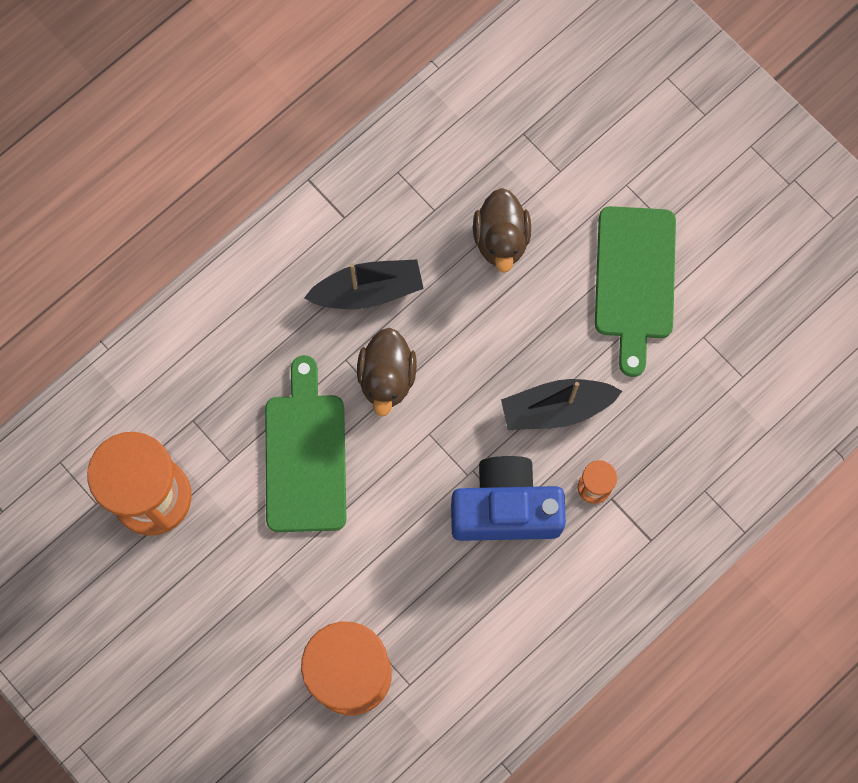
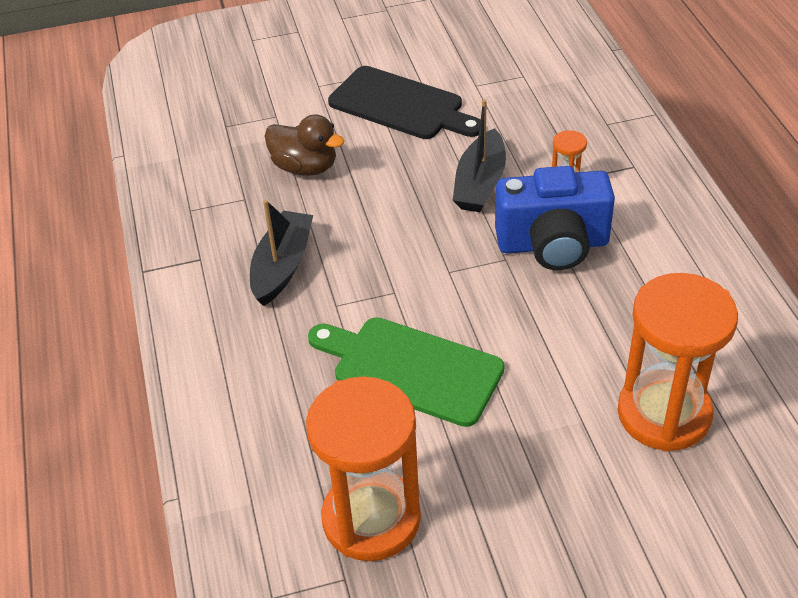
camera: 60 degrees left, 30 degrees down
(387, 378) = (375, 282): brown duck -> none
(505, 508) = (553, 244): blue camera -> blue camera turned 120 degrees counterclockwise
(634, 280) = (401, 105): green cutting board -> black cutting board

